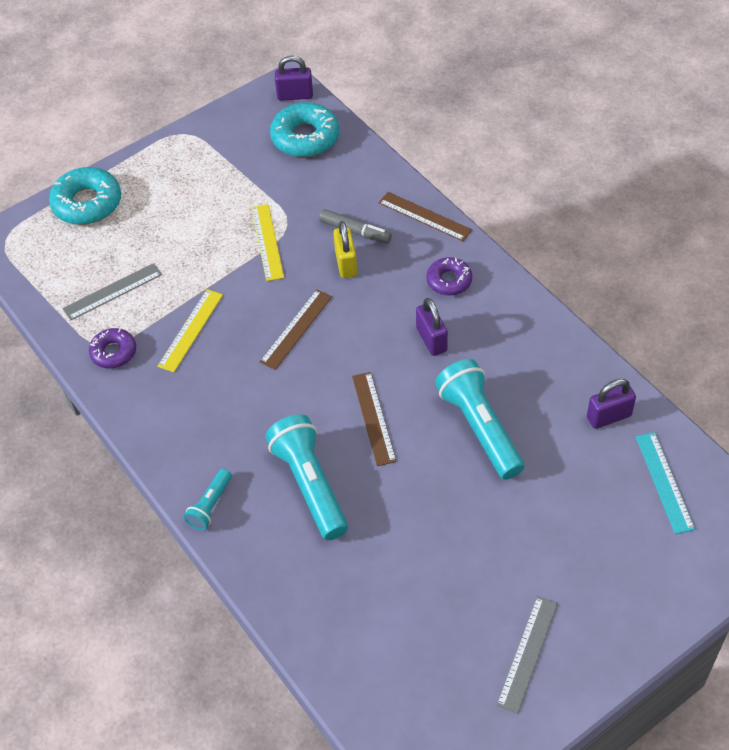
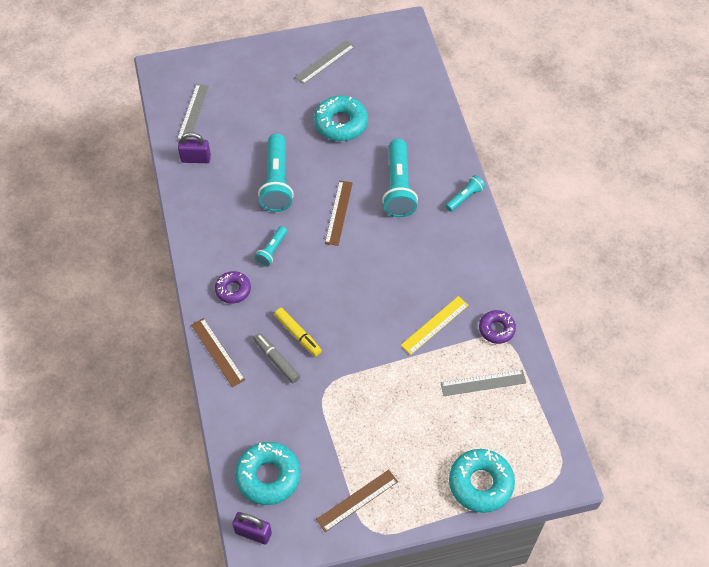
camera: 160 degrees left, 5 degrees up
(267, 242) = (347, 379): yellow ruler -> none
(296, 329) = (359, 295): brown ruler -> brown ruler (357, 500)
(346, 263) = (298, 334): yellow padlock -> yellow marker
(431, 340) = (272, 250): purple padlock -> turquoise flashlight
(441, 551) = (341, 123): none -> turquoise donut
(664, 482) = (193, 112): turquoise ruler -> grey ruler

